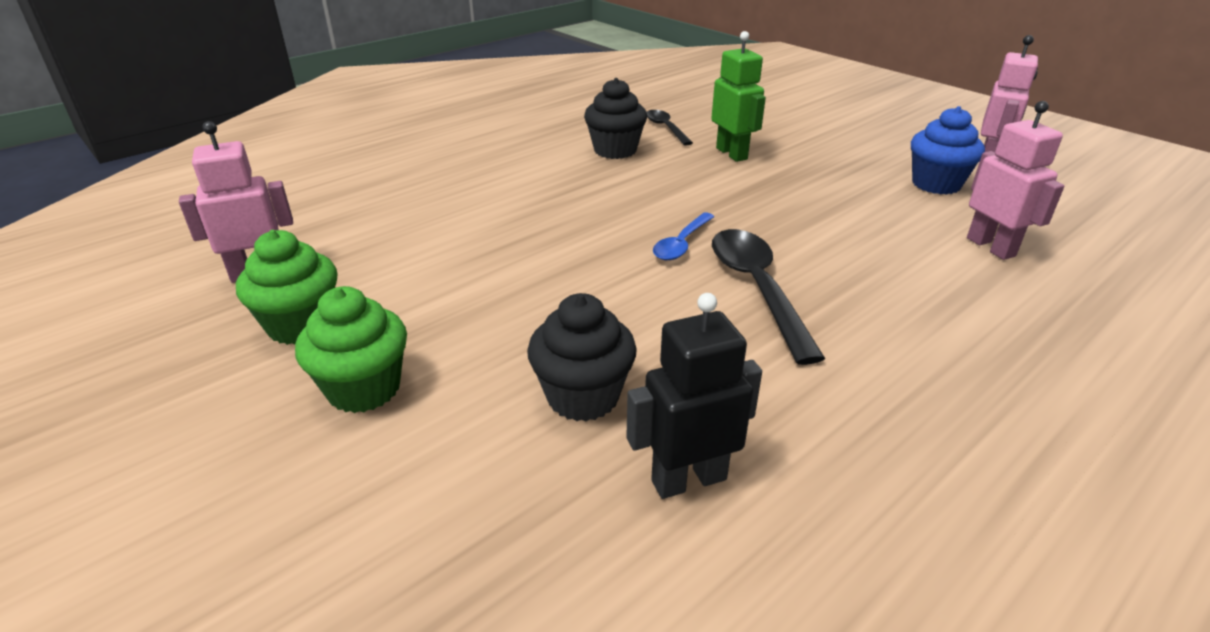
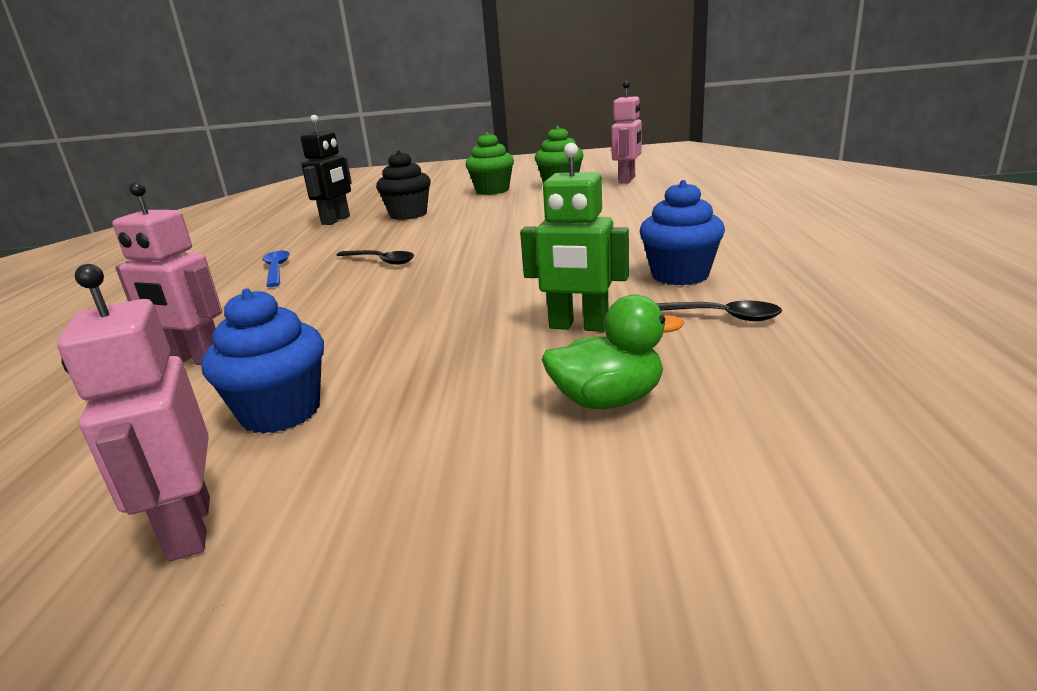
camera: 135 degrees right, 10 degrees down
(615, 150) = (680, 275): black cupcake -> blue cupcake
(682, 244) = (467, 257): blue spoon -> blue spoon (276, 270)
(757, 289) = (380, 261): black spoon -> black spoon, size x0.58
(783, 127) = (608, 400): none -> green duck

